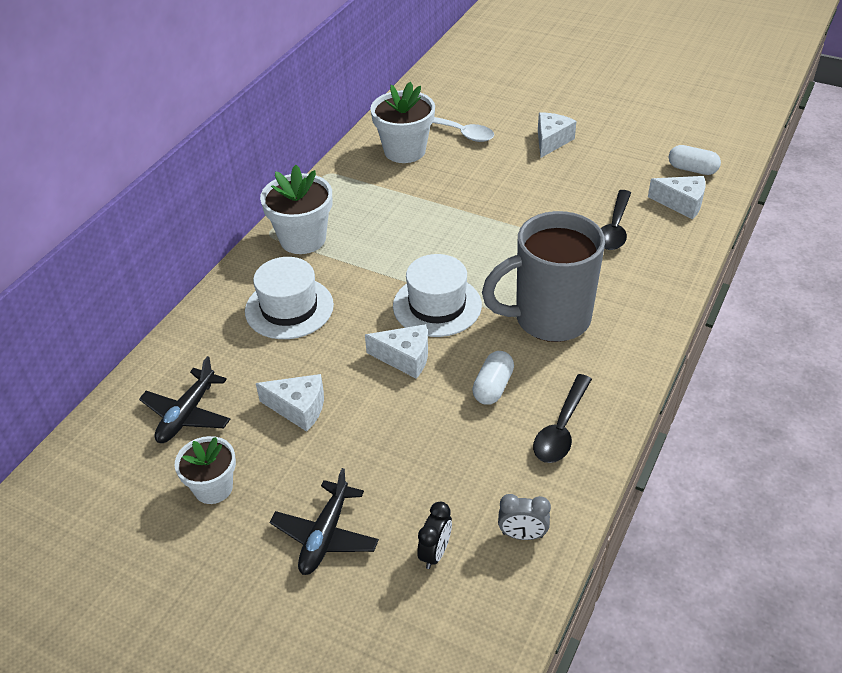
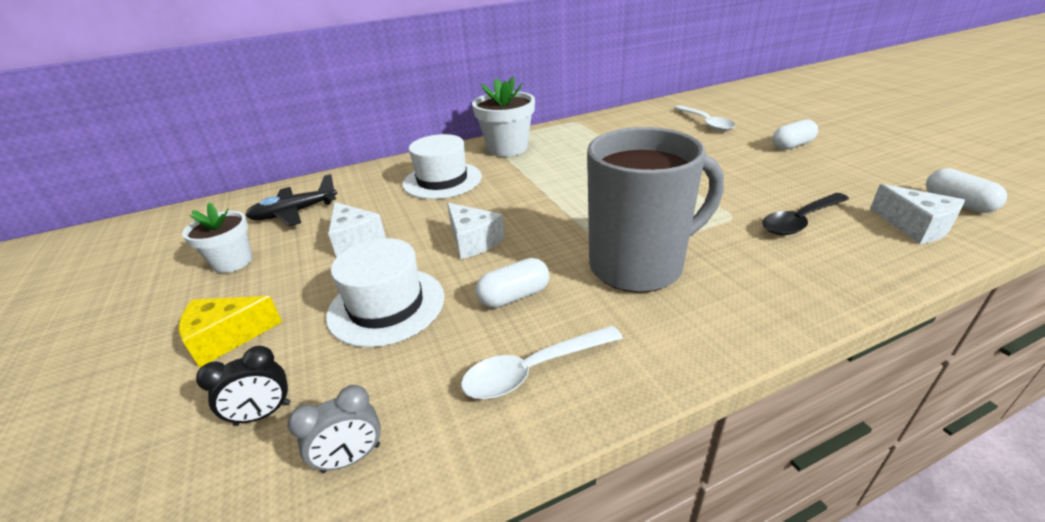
camera: 40 degrees right, 10 degrees down
(325, 535) = (227, 338): black plane -> yellow cheese
(404, 151) = (647, 123): white flower pot -> none
(437, 305) = (547, 217): white hat -> white hat (386, 305)
(522, 535) = (351, 458): grey clock -> grey clock turned 75 degrees counterclockwise
(549, 319) = (639, 266): grey mug -> grey mug turned 135 degrees clockwise
(551, 141) = (792, 145): white cheese -> white capsule
(561, 428) = (534, 370): black spoon -> white spoon

